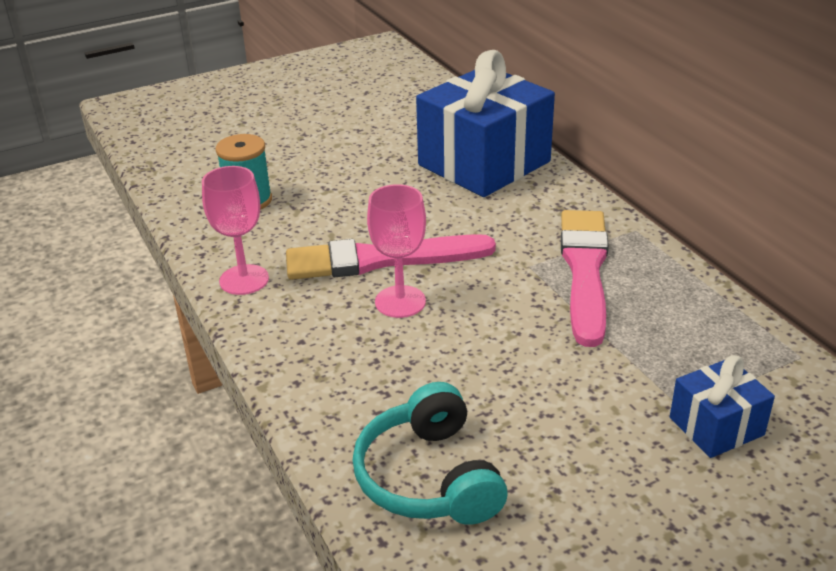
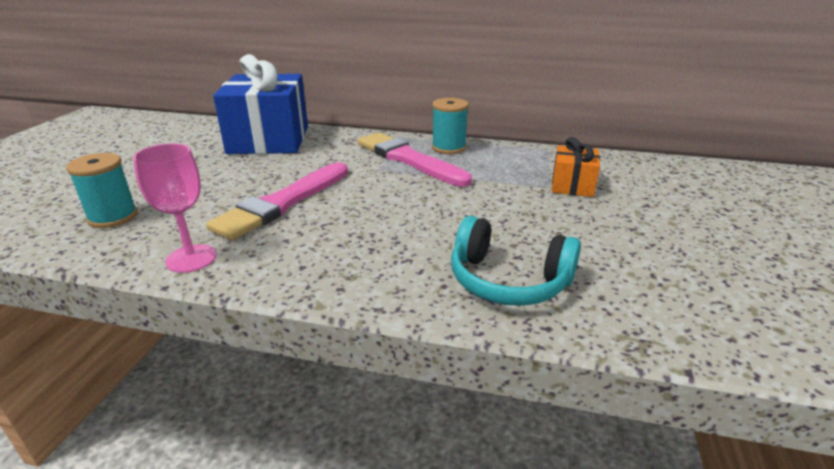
camera: 50 degrees left, 5 degrees down
(400, 302) = (333, 215): pink goblet -> none
(663, 279) = (449, 148): none -> turquoise spool
(716, 426) = (572, 185): blue gift -> orange gift

